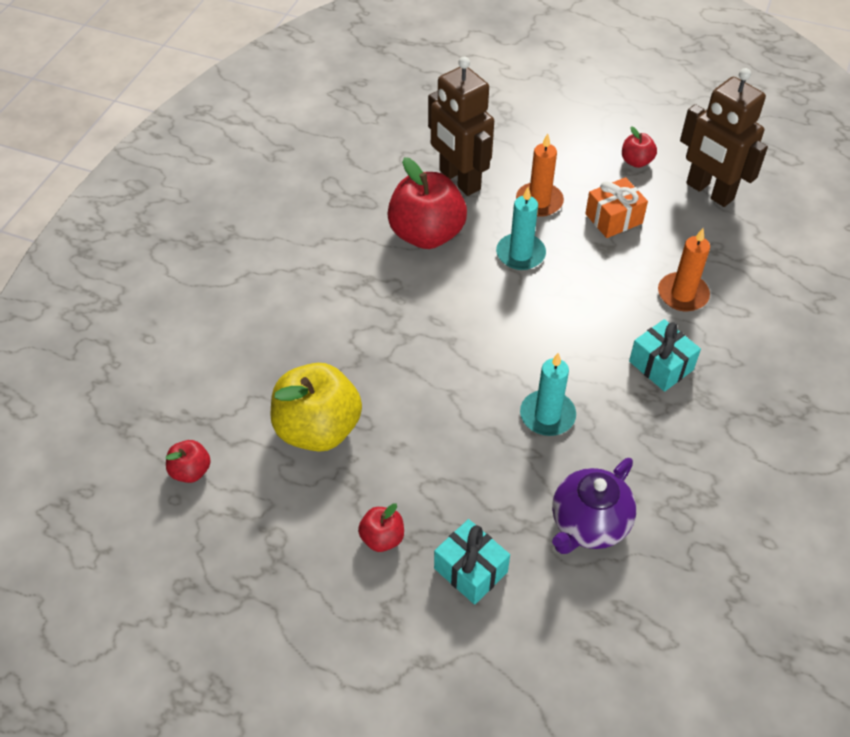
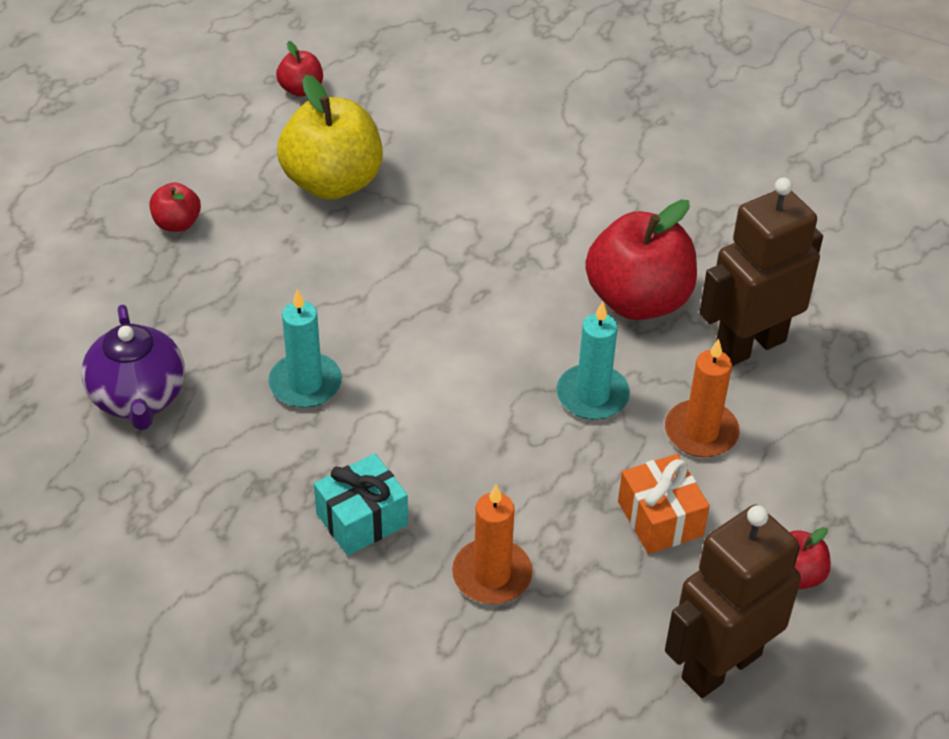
camera: 95 degrees right, 5 degrees down
(470, 570) = (115, 289): turquoise gift -> none
(588, 524) = (139, 398): purple teapot -> purple teapot turned 150 degrees counterclockwise

